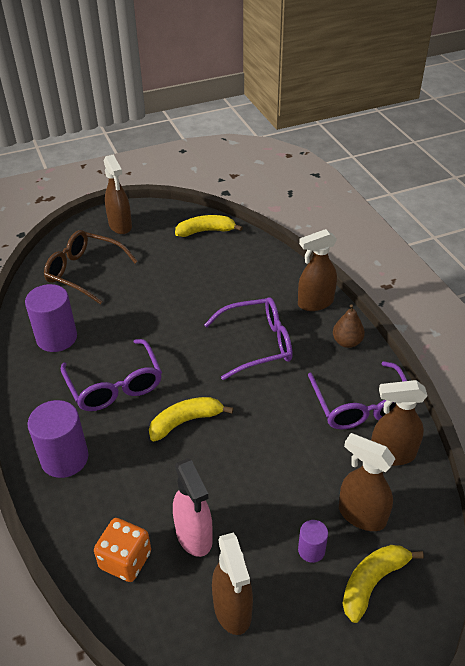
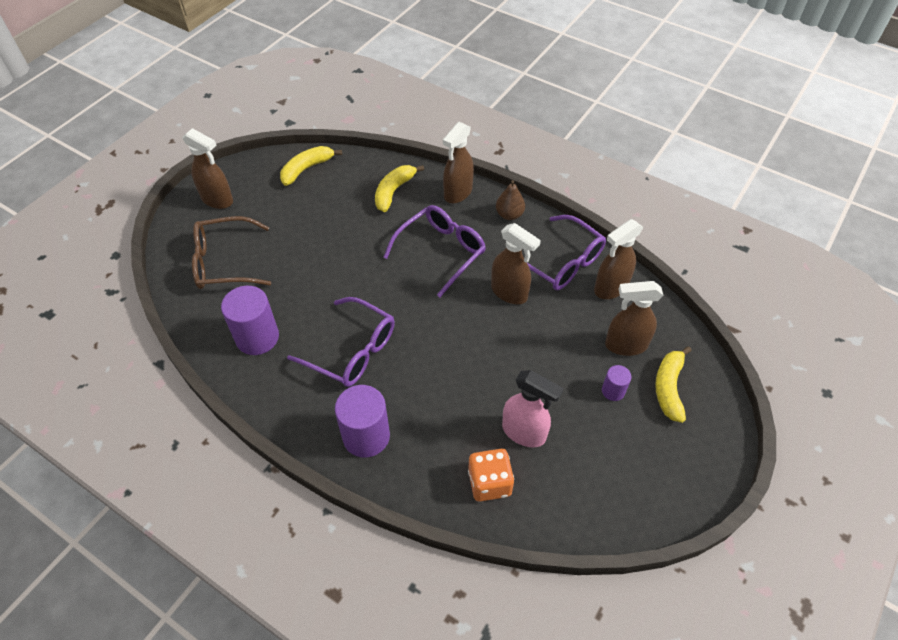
camera: 35 degrees left, 10 degrees up
(185, 421) = (439, 348): yellow banana -> yellow banana (394, 191)
(232, 609) = (596, 466): brown spray bottle -> brown spray bottle (509, 292)

